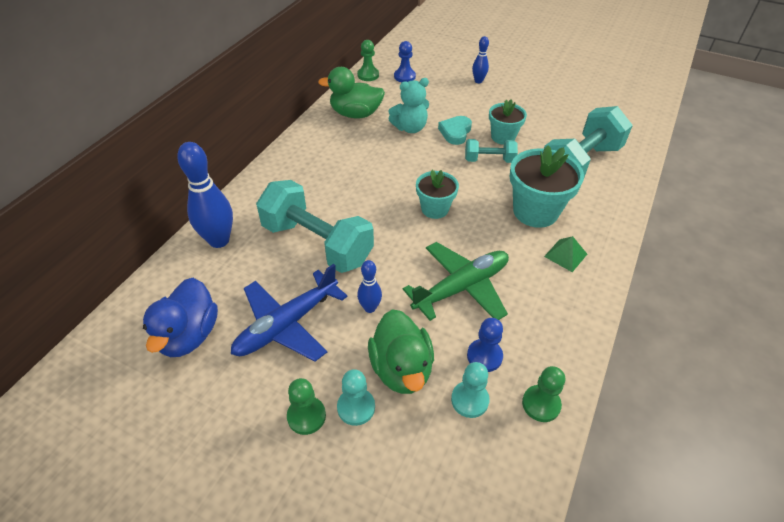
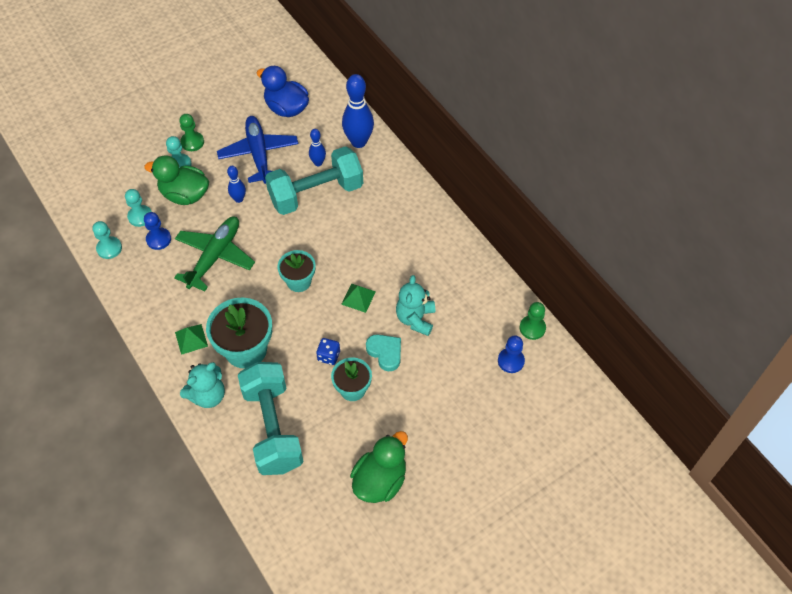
camera: 120 degrees right, 10 degrees up
(355, 114) = (465, 285): green duck -> green duck (380, 480)
(418, 165) = (358, 298): none -> green pyramid
(461, 287) = (215, 256): green plane -> green plane turned 150 degrees counterclockwise
(478, 81) = (461, 429): blue bowling pin -> blue bowling pin (318, 163)
(489, 160) = (328, 356): turquoise dumbbell -> blue dice
(541, 404) = (109, 248): green pawn -> turquoise pawn
(600, 214) = (208, 395): none -> turquoise teddy bear

